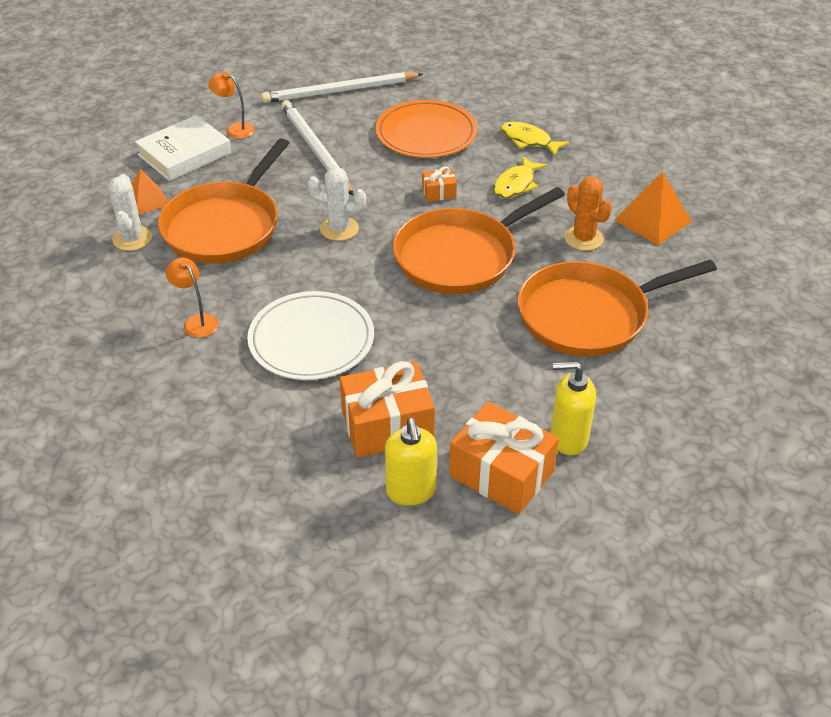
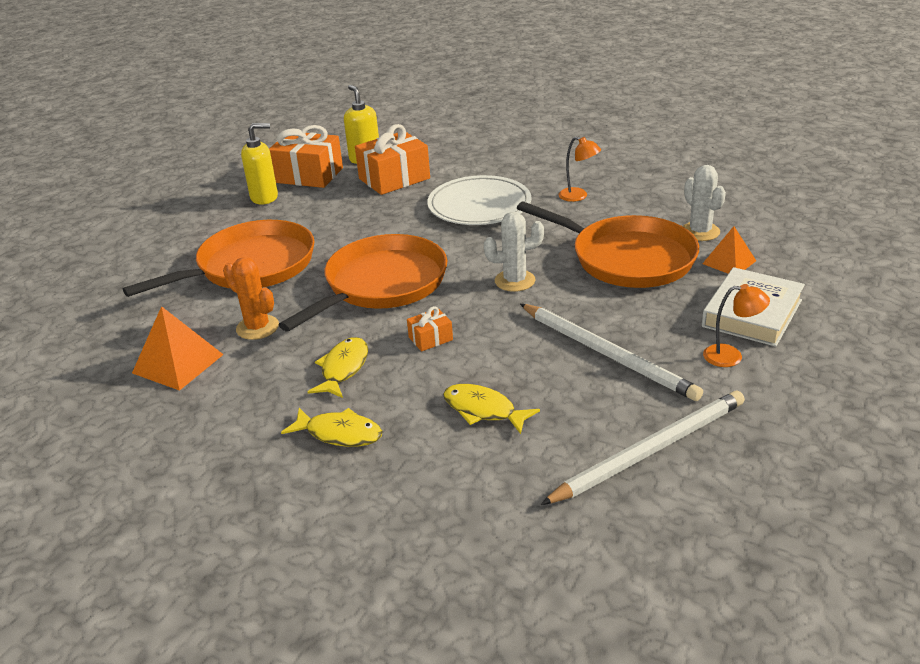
camera: 165 degrees right, 10 degrees down
(224, 226) = (627, 258): orange pan -> orange pan turned 120 degrees clockwise
(426, 133) = (483, 410): orange plate -> yellow fish

